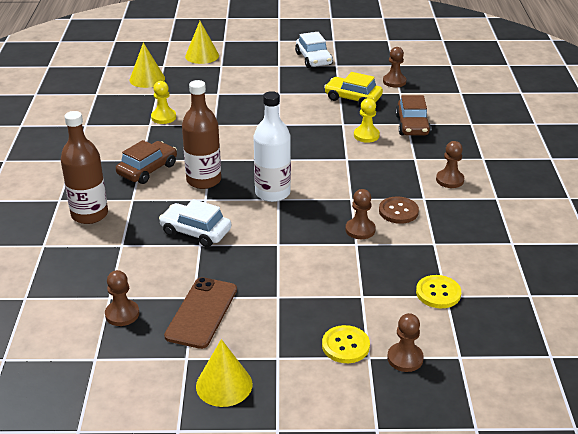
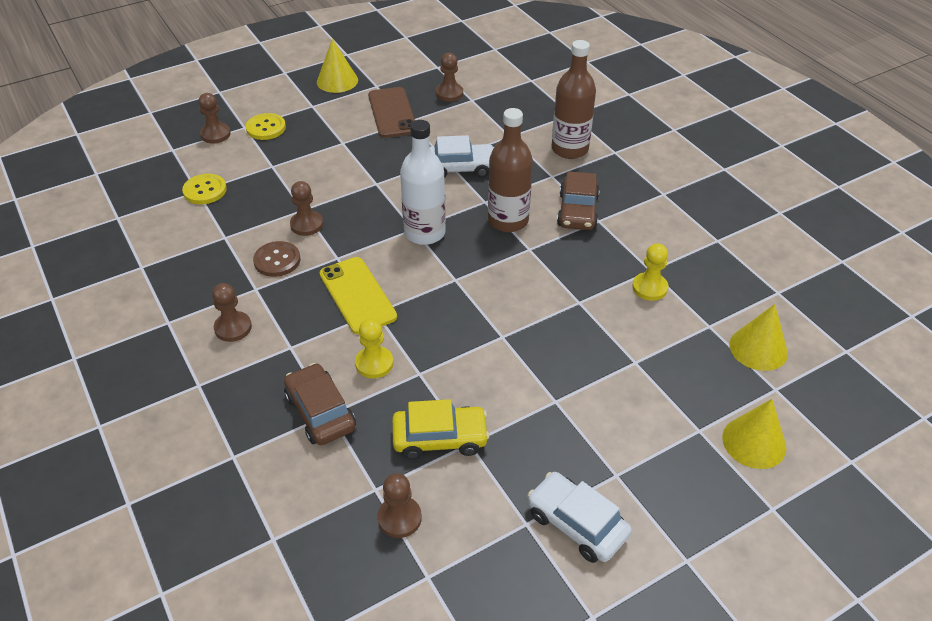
camera: 150 degrees right, 10 degrees up
(352, 171) = (357, 295): none -> yellow phone

